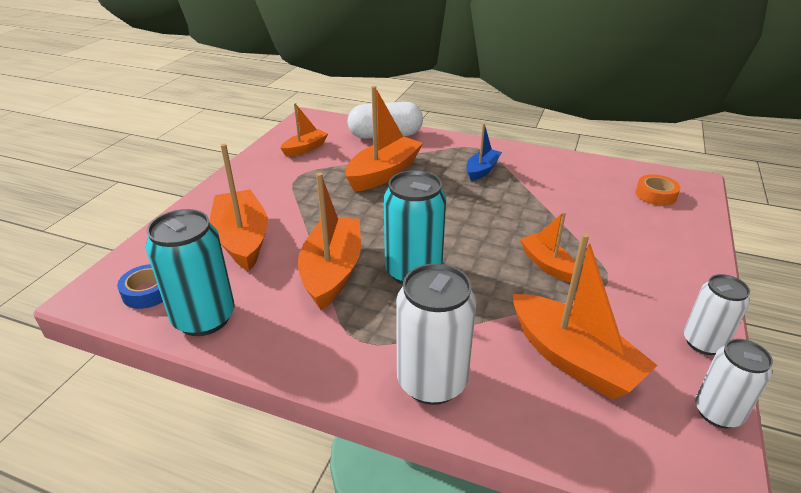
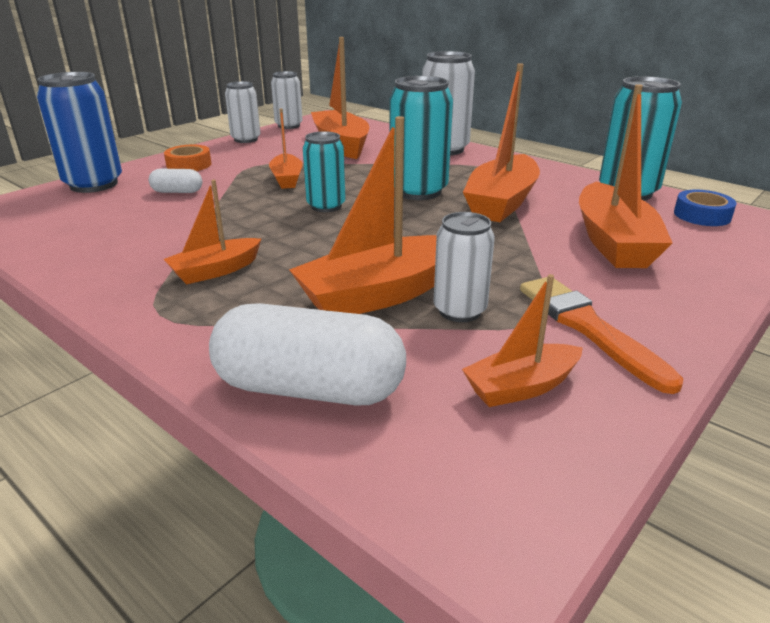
camera: 160 degrees left, 5 degrees down
(273, 175) = (588, 328): none -> orange brush
(338, 172) = (460, 311): none -> white can
(475, 234) = (326, 206): none -> turquoise can
(482, 170) = (215, 270): blue boat -> orange boat
(609, 226) = (177, 192): none -> white capsule
(655, 195) = (63, 206): orange tape -> orange tape (189, 165)
(686, 221) = (93, 184): none -> blue can

